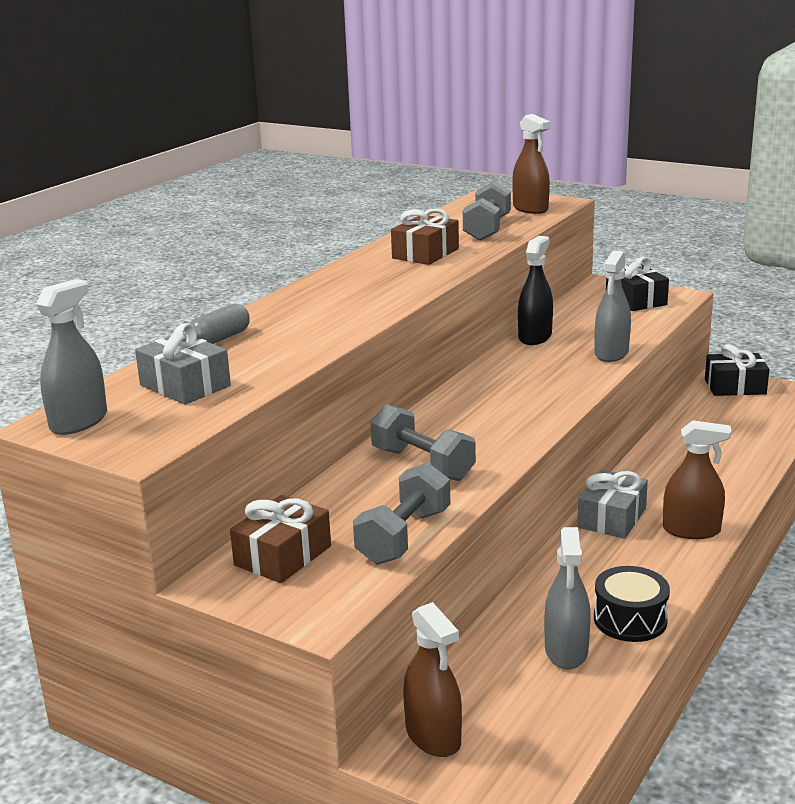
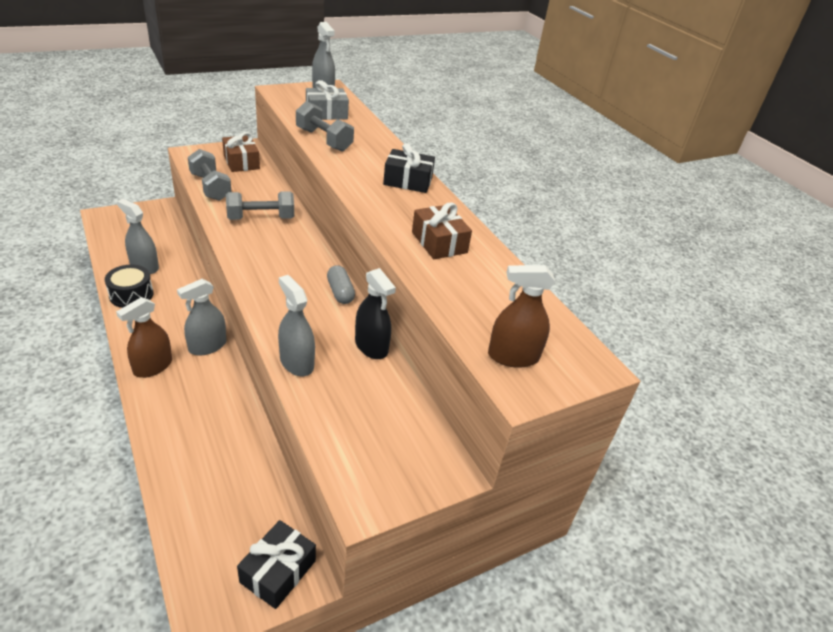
camera: 115 degrees right, 15 degrees up
(220, 339) = (373, 136): grey capsule -> grey capsule (340, 292)
(433, 736) = (156, 216): brown spray bottle -> none
(487, 229) = (471, 298): grey dumbbell -> grey dumbbell (324, 140)
(611, 518) = (207, 346): grey gift -> grey spray bottle
(636, 300) = (385, 461): black gift -> black gift (408, 181)

